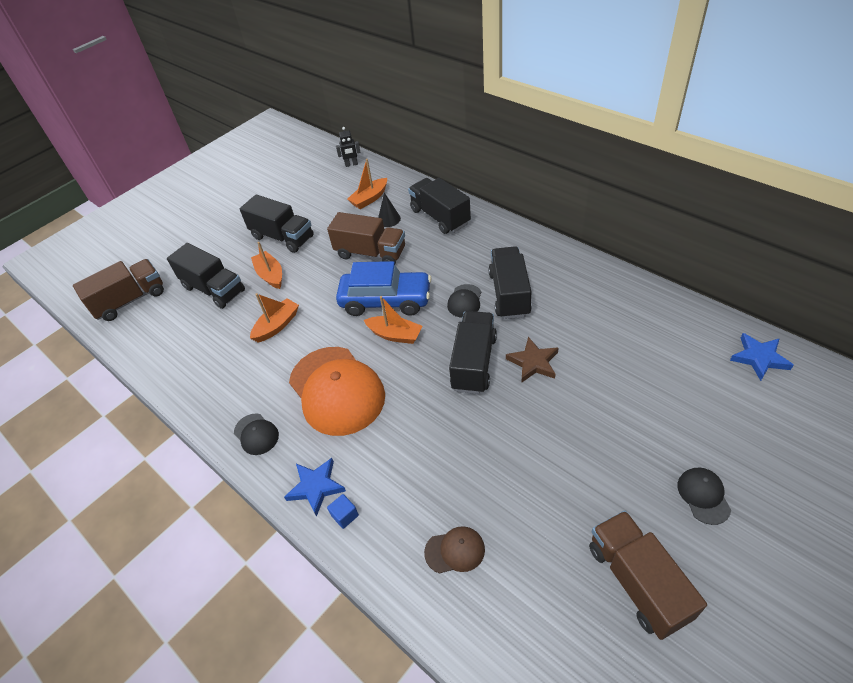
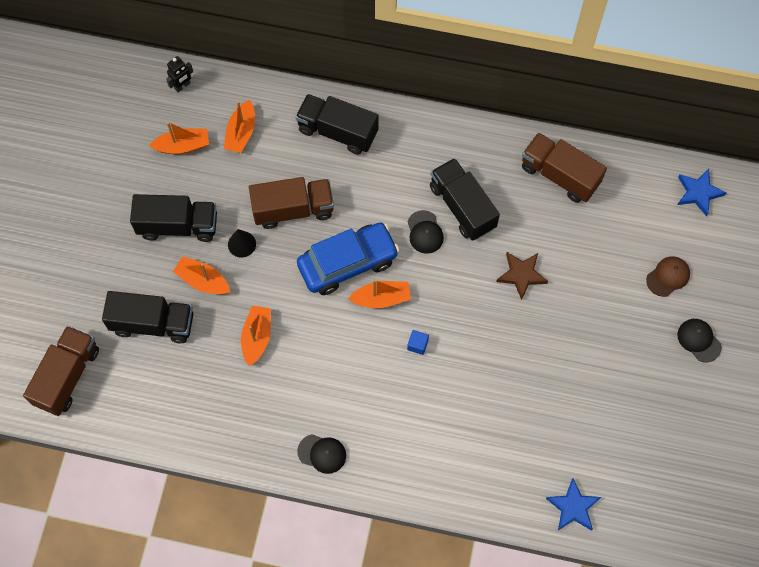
camera: 35 degrees left, 20 degrees up
(316, 487) = (407, 473): blue star -> blue star (573, 507)
(324, 195) = (183, 146): none -> orange boat
(336, 390) = (365, 379): orange cap -> none
(345, 515) = (447, 484): blue cube -> blue cube (417, 345)
(389, 219) = (283, 155): black cone -> black cone (242, 244)
(455, 551) = (546, 469): brown cap -> brown cap (668, 277)
(474, 363) = (471, 298): black truck -> none
(637, 581) = (679, 428): brown truck -> brown truck (559, 175)

